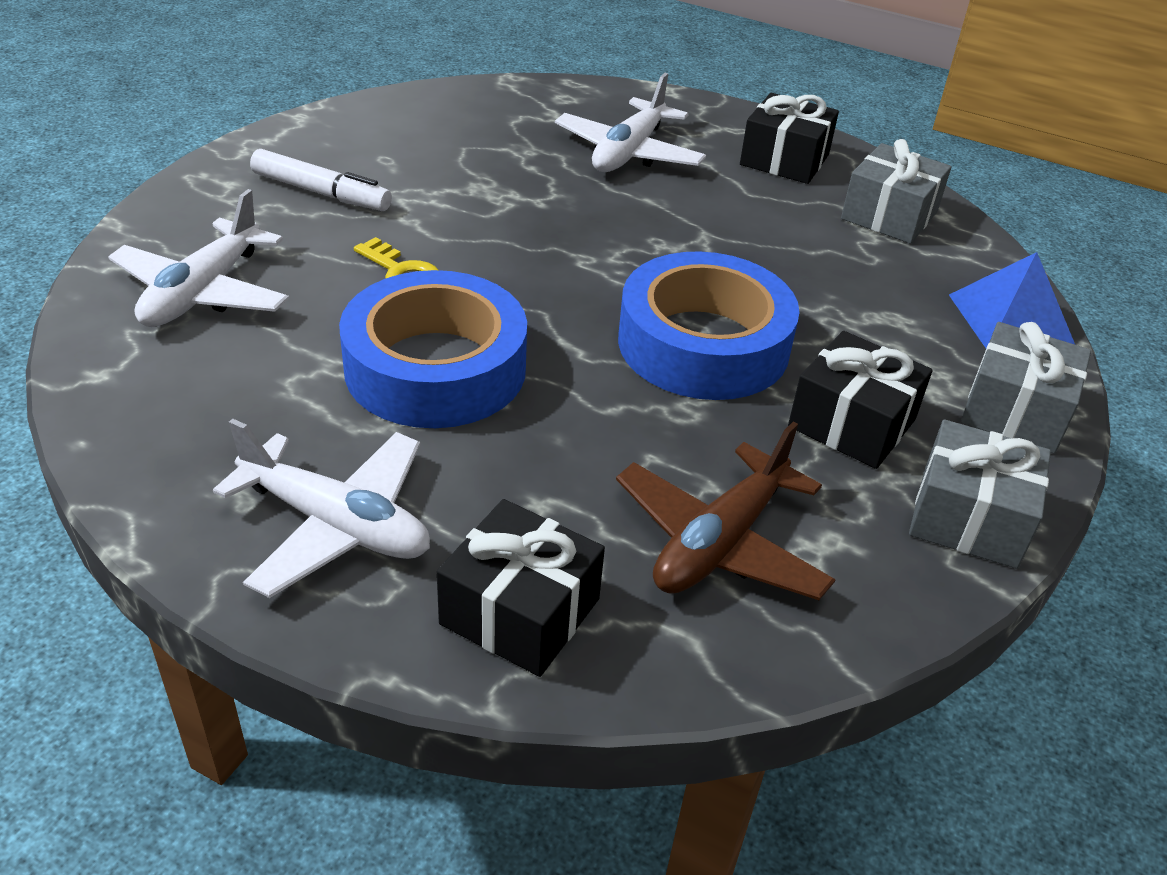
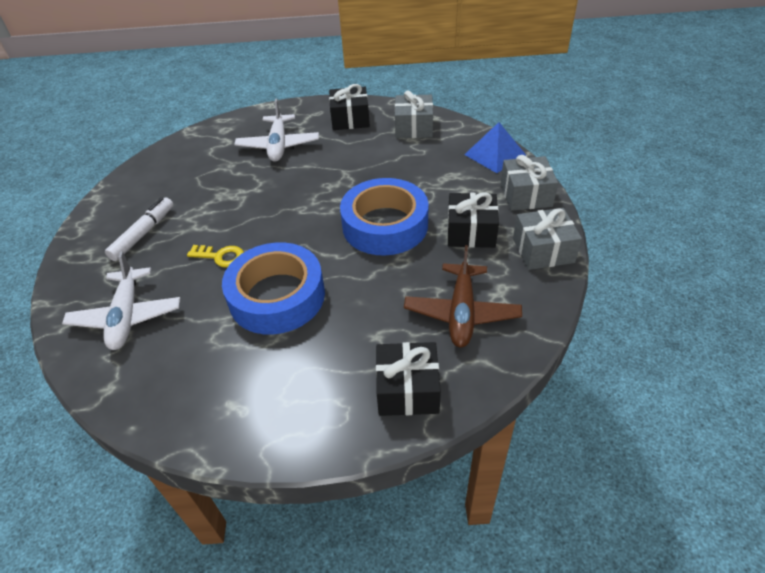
camera: 25 degrees left, 5 degrees up
(321, 193) = (143, 233): white marker -> white marker turned 60 degrees counterclockwise
(336, 524) = (295, 397): white plane -> none

